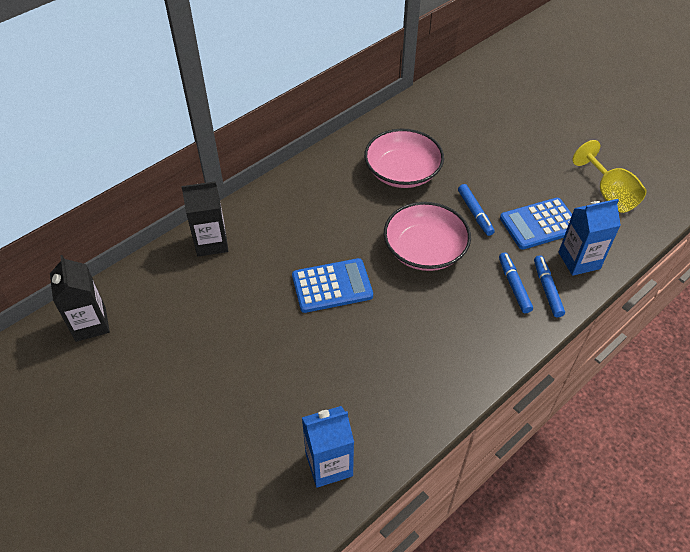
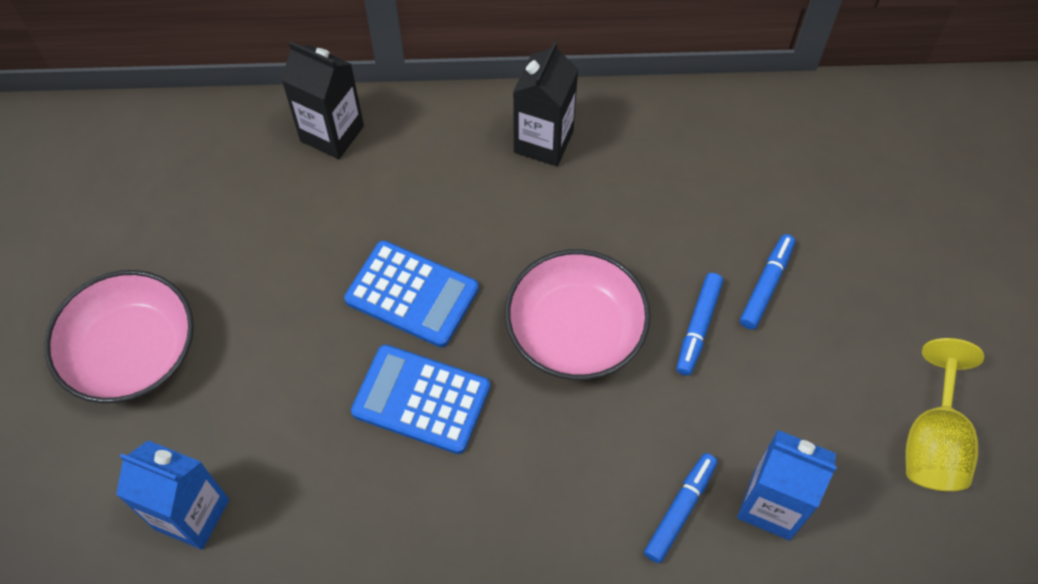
camera: 40 degrees right, 10 degrees up
(90, 324) = (118, 146): black carton -> black carton (543, 141)
(402, 172) = (661, 197): pink bowl -> pink bowl (132, 352)
(514, 286) = (640, 470): blue marker -> blue marker (766, 285)
(539, 224) = (773, 410): blue calculator -> blue calculator (421, 399)

